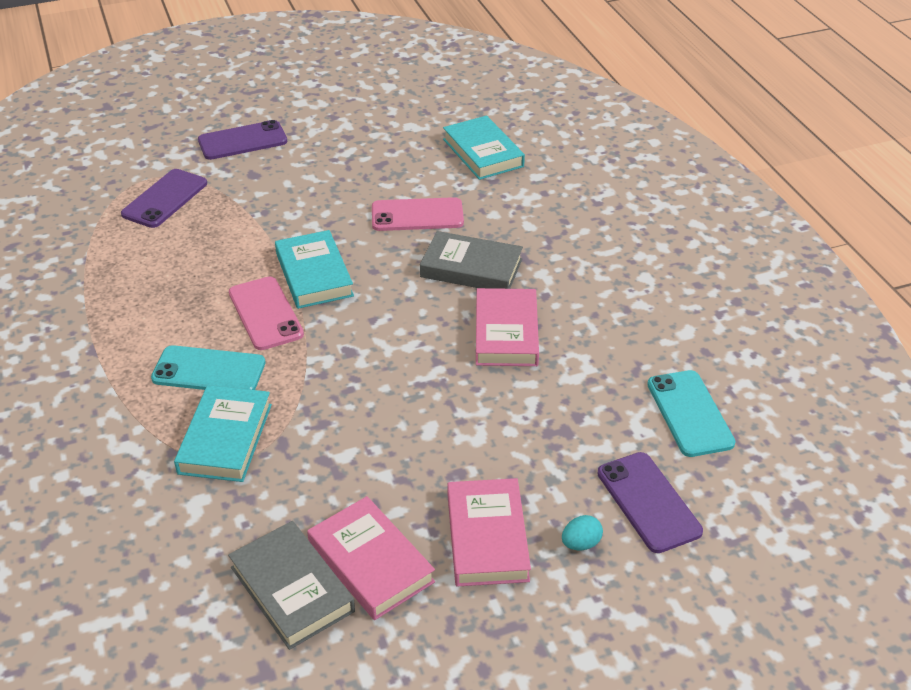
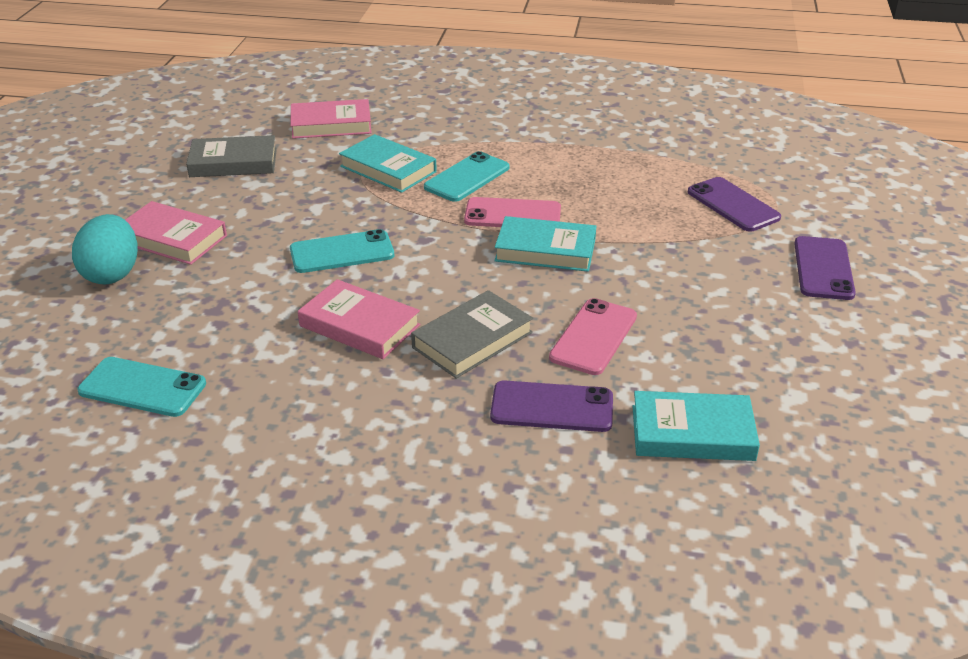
camera: 120 degrees right, 5 degrees down
(370, 562) = (215, 192): pink book -> pink book (331, 125)
(412, 394) = (342, 252): none -> turquoise phone
(581, 543) = (112, 274): turquoise egg -> turquoise egg, size x2.17
(648, 502) = (98, 320): purple phone -> purple phone (552, 407)

